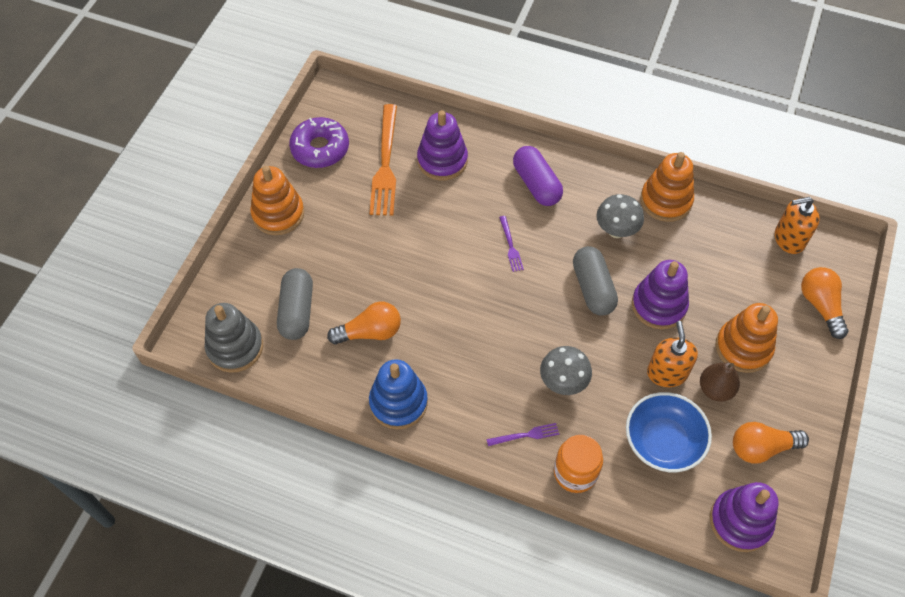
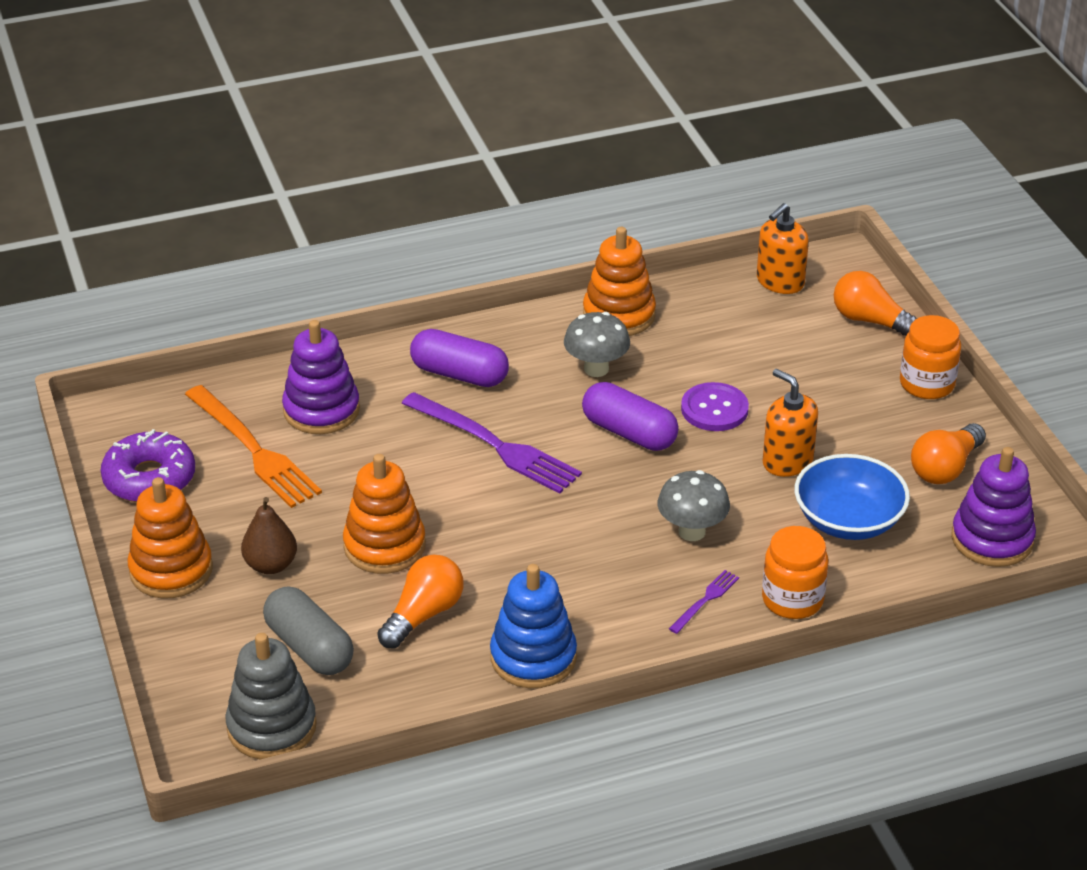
camera: 40 degrees left, 20 degrees down
(510, 246) = (495, 445): purple fork -> purple fork, size x2.18
(593, 288) = (629, 433): grey capsule -> purple capsule
(658, 305) = (714, 409): purple stacking toy -> purple button
(715, 389) = (849, 447): brown pear -> brown pear (271, 565)
(743, 347) = (837, 397): orange stacking toy -> orange stacking toy (384, 546)
(811, 377) = (927, 384): none -> orange jar

